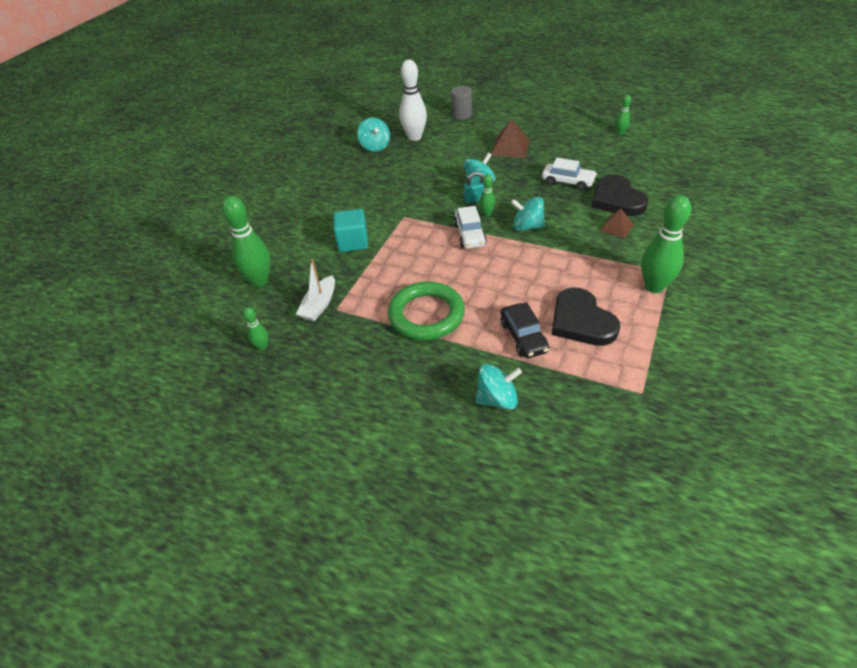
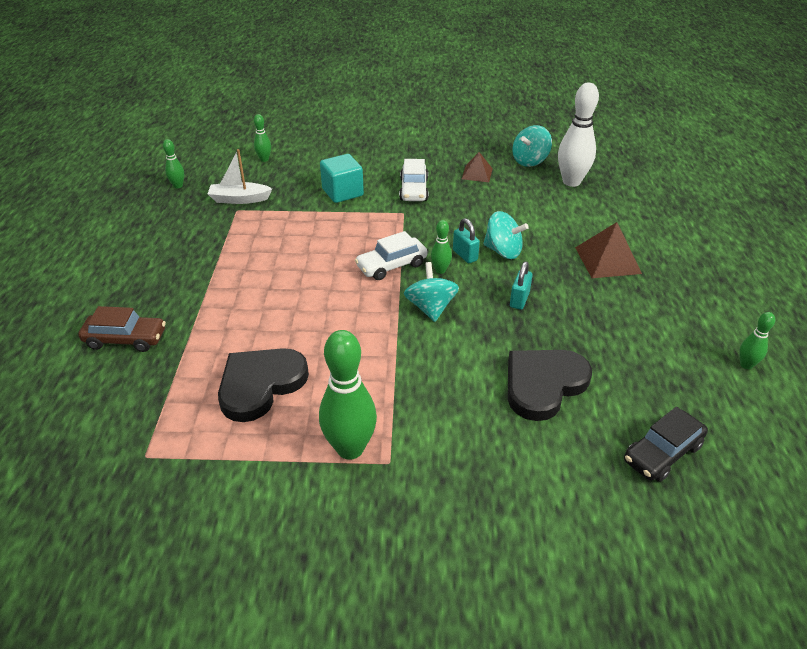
camera: 65 degrees right, 5 degrees down
(260, 281) = (264, 159): green bowling pin -> green bowling pin, size x0.49
(426, 315) = (242, 265): green ring -> none
(461, 115) = (657, 204): grey cylinder -> none
(497, 399) = (126, 339): turquoise spinning top -> brown car
(523, 337) = (222, 341): black car -> black car (662, 453)
(534, 189) = (519, 300): none -> turquoise padlock
(567, 182) = (557, 328): white car -> white car (414, 190)
(616, 227) = (471, 393): brown pyramid -> brown pyramid (477, 173)

